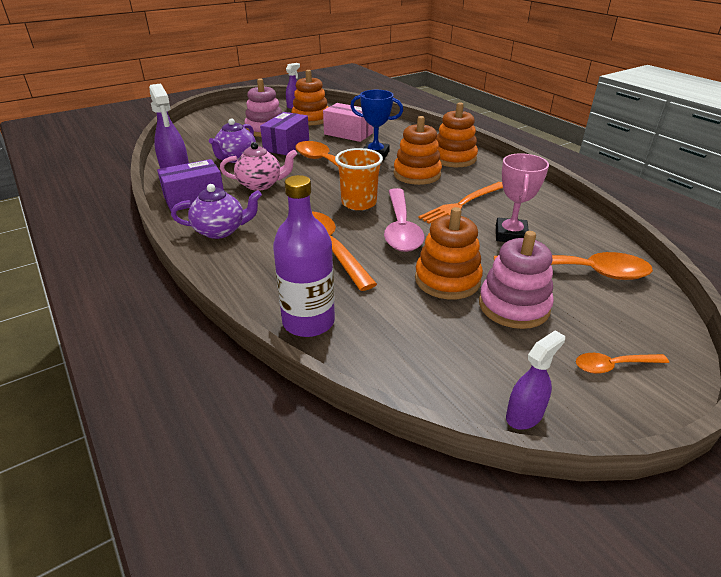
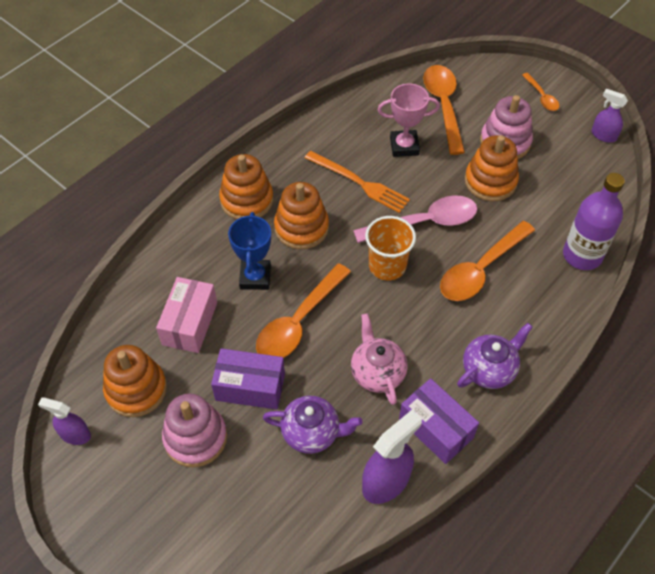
camera: 105 degrees left, 20 degrees up
(221, 230) = (489, 369): purple teapot -> purple teapot turned 75 degrees clockwise

